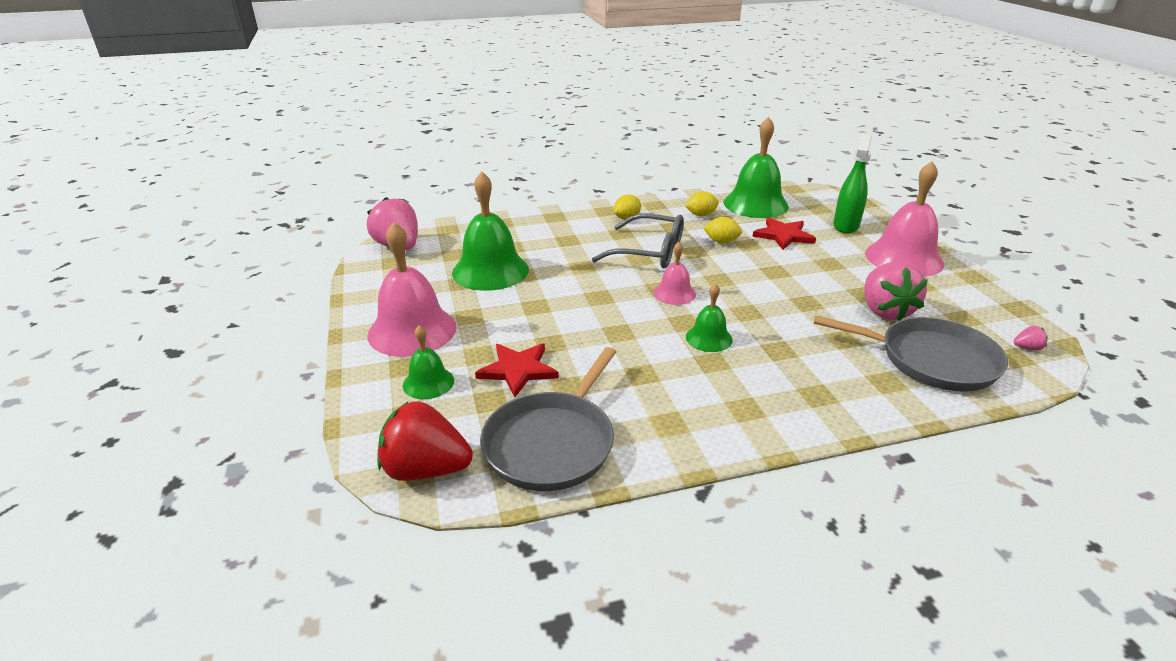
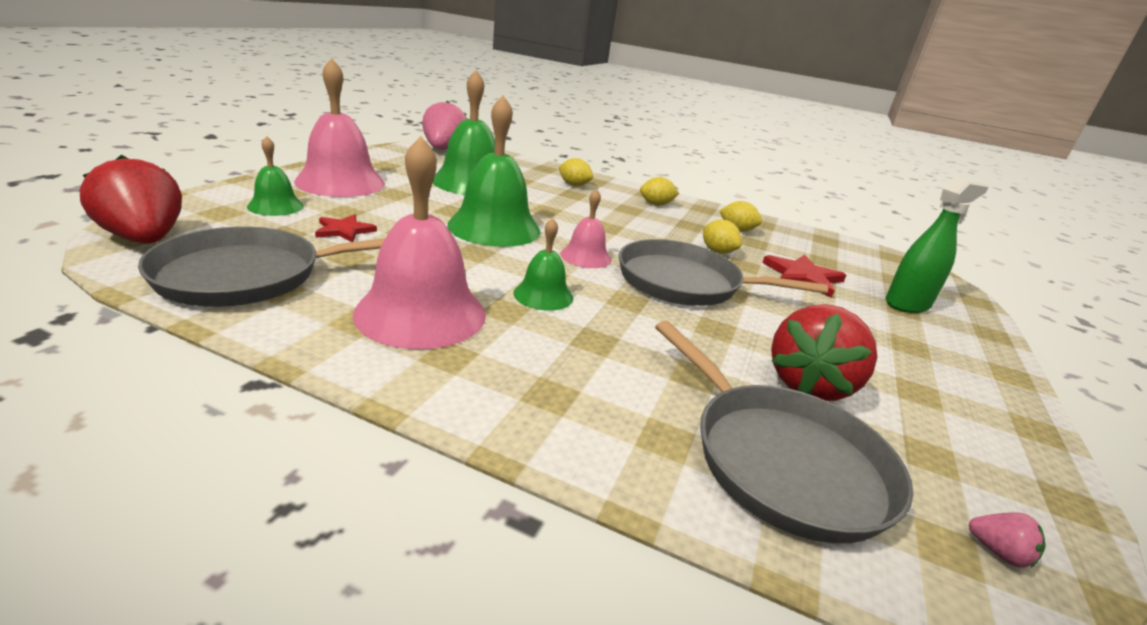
camera: 35 degrees right, 5 degrees down
(518, 370) = (344, 230): red star -> red star, size x0.66
(552, 230) = (574, 185): none -> yellow lemon
(649, 252) = (626, 227): grey glasses -> none
(747, 279) = (685, 283): none -> grey pan
(755, 204) = (818, 248): green bell -> green bell (494, 227)
(885, 311) = (809, 385): pink strawberry -> red strawberry
(904, 258) = (942, 361): pink bell -> pink bell (421, 313)

